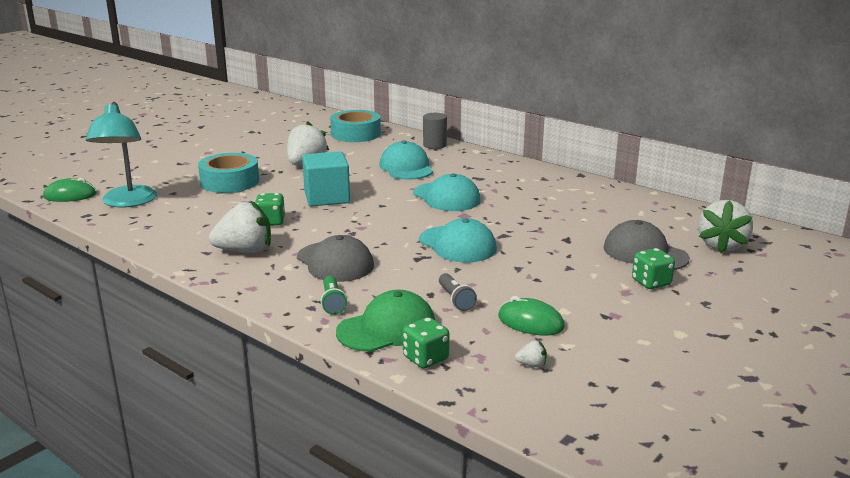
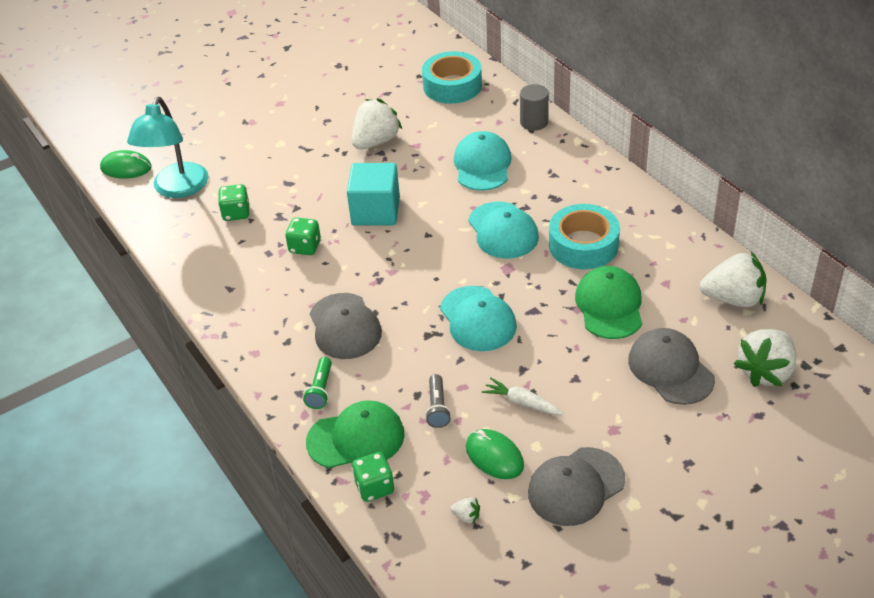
camera: 20 degrees right, 20 degrees up
(230, 182) = (286, 166): turquoise tape -> turquoise tape (583, 245)
(245, 251) = (265, 292): white strawberry -> white strawberry (733, 299)
(532, 287) = (522, 403): none -> white carrot
(566, 226) = (609, 306): none -> green cap
(620, 330) = (576, 486): none -> grey cap
(651, 282) = (649, 420): green dice -> green dice (236, 213)

